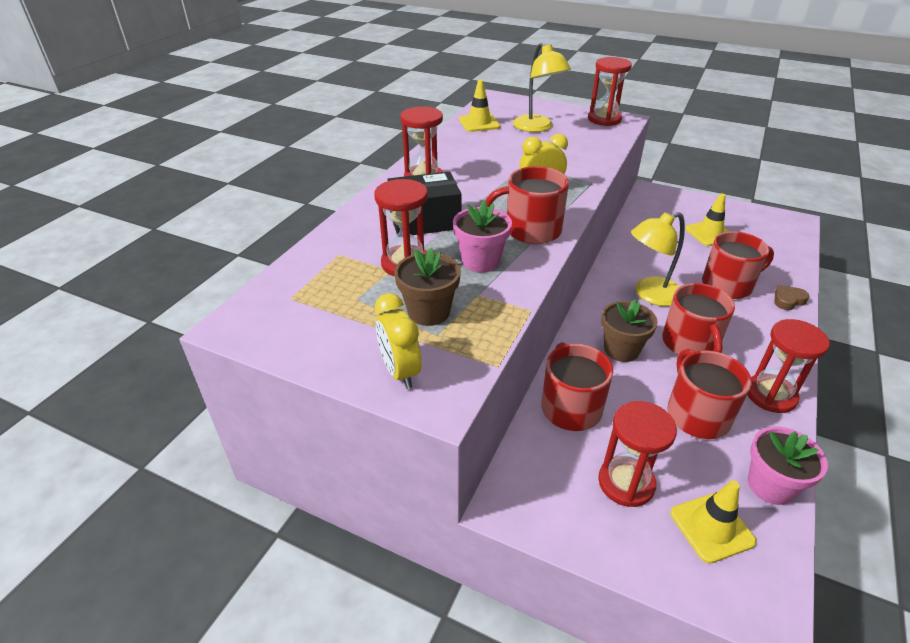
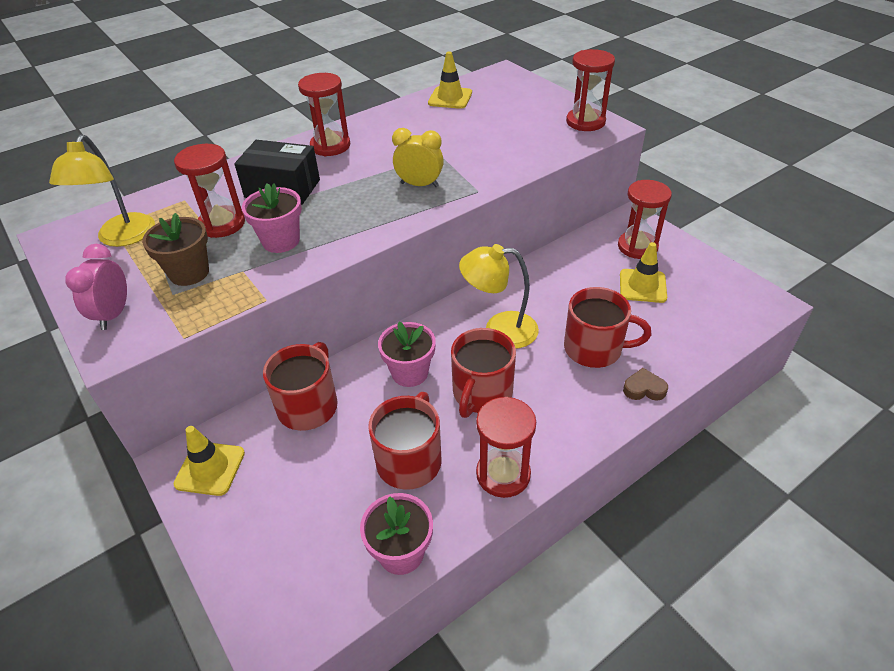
camera: 30 degrees right, 5 degrees up
(400, 372) = (114, 314): yellow clock -> pink clock
(531, 230) = (358, 225): red mug -> none
(537, 127) = (501, 116): yellow lamp -> yellow lamp (122, 238)
(621, 350) = (410, 373): brown flower pot -> pink flower pot
(626, 483) = (282, 489): red hourglass -> red hourglass (637, 247)
(711, 527) = (309, 559): yellow traffic cone -> yellow traffic cone (210, 468)

